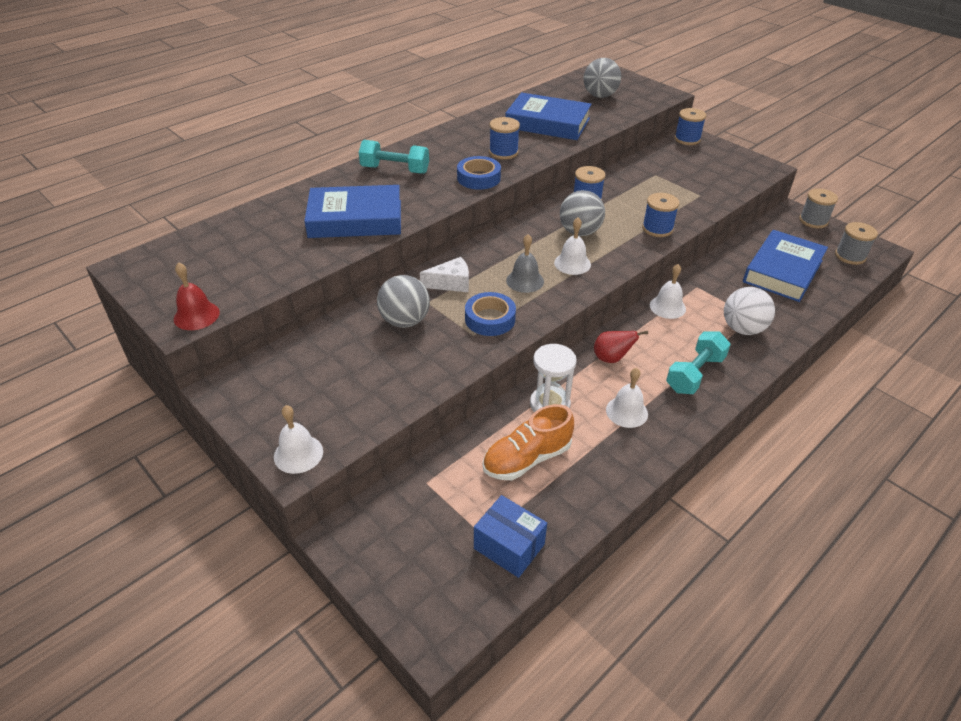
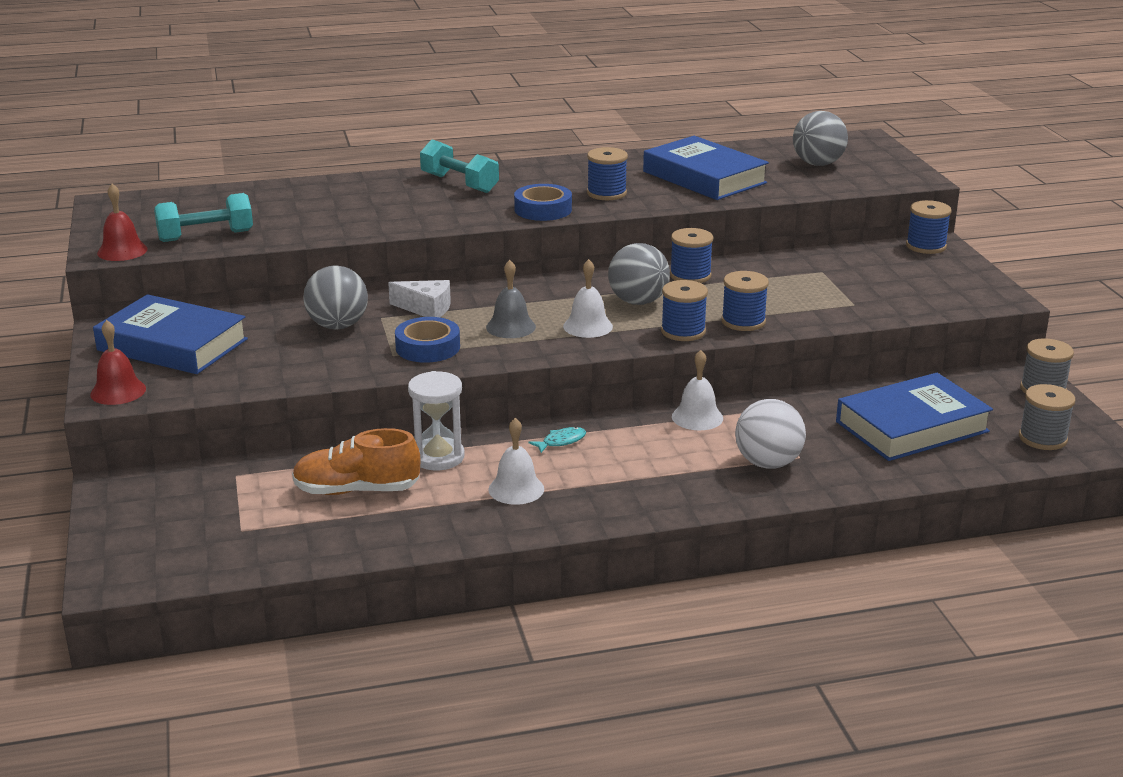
camera: 30 degrees right, 15 degrees down
(298, 454) = (118, 391): white bell -> red bell
(355, 219) = (361, 214): blue book -> blue book (172, 345)
(509, 546) = (255, 545): blue box -> none
(611, 358) = (561, 441): red pear -> turquoise fish
(633, 248) = (683, 331): none -> blue spool
(695, 374) = (644, 483): turquoise dumbbell -> turquoise dumbbell (206, 236)

